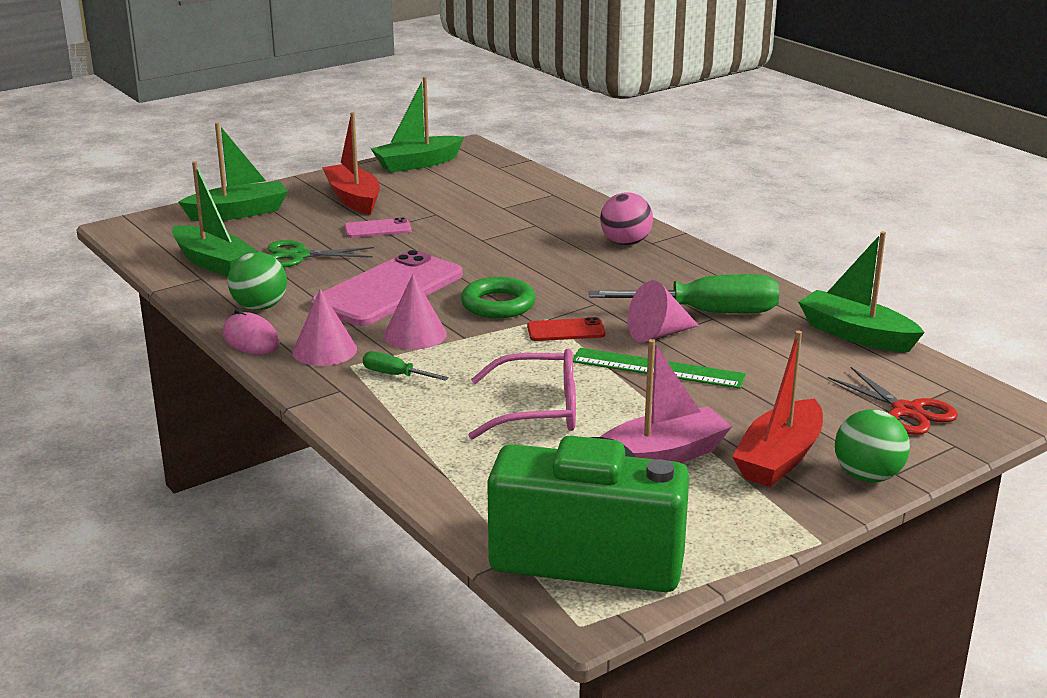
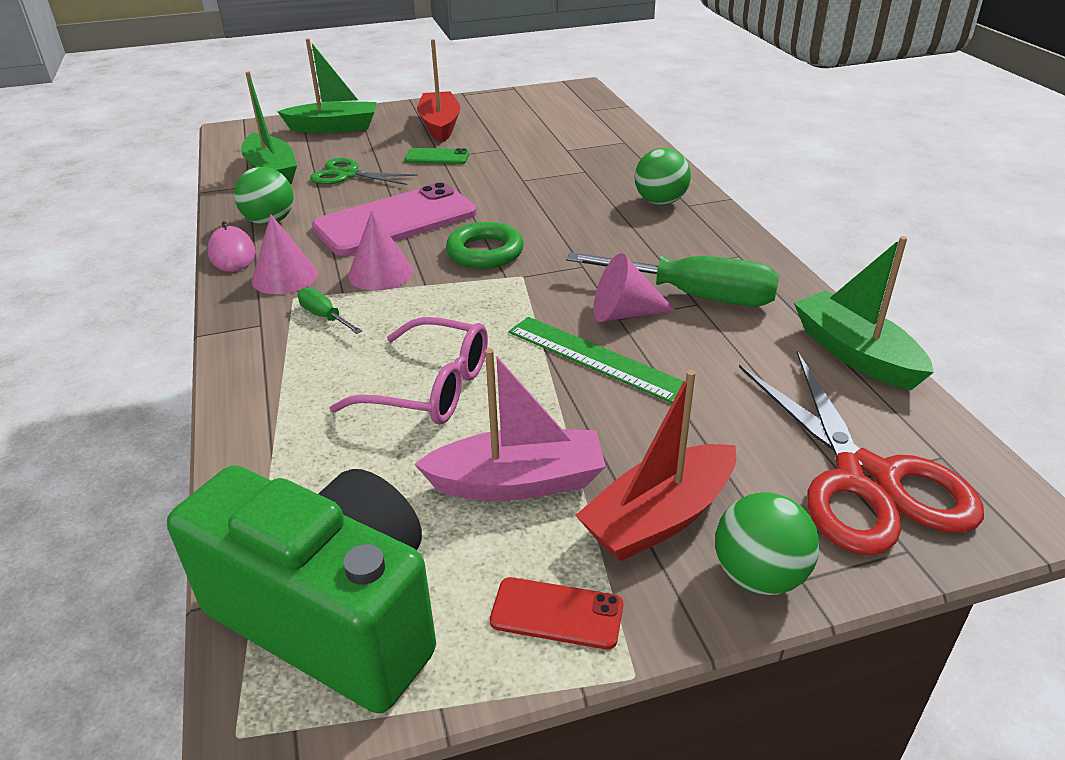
camera: 20 degrees right, 10 degrees up
(377, 229) = (437, 157): pink phone -> green phone
(417, 164) = (522, 99): green boat -> none
(566, 330) = (530, 293): red phone -> red phone (556, 613)
(625, 243) = (660, 202): pink ball -> green ball
(906, 411) = (865, 479): red scissors -> red scissors, size x1.71

